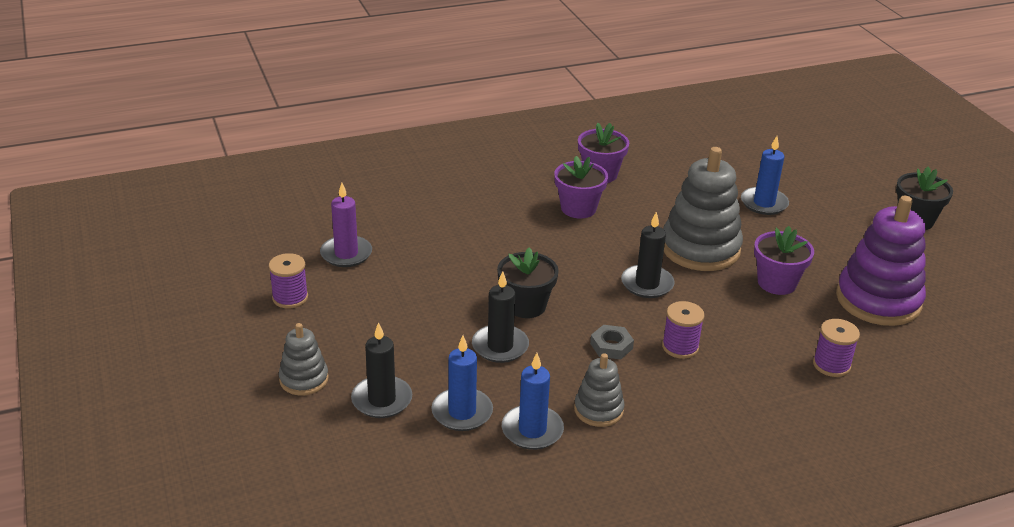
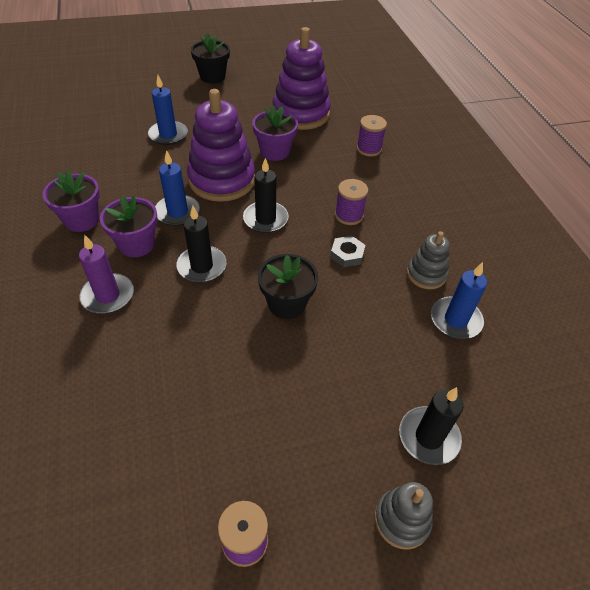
camera: 85 degrees left, 15 degrees up
(346, 254) = (162, 469): purple candle -> purple candle (108, 296)
(462, 412) = (439, 369): blue candle -> blue candle (177, 212)
(500, 346) = (346, 330): black candle -> black candle (202, 266)
(700, 248) = (222, 180): grey stacking toy -> purple stacking toy

